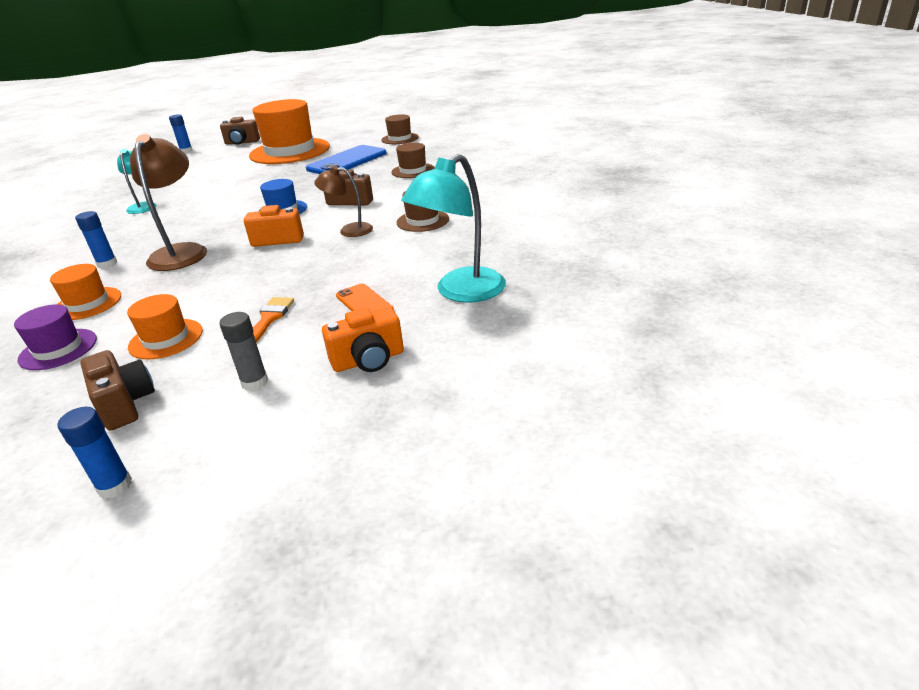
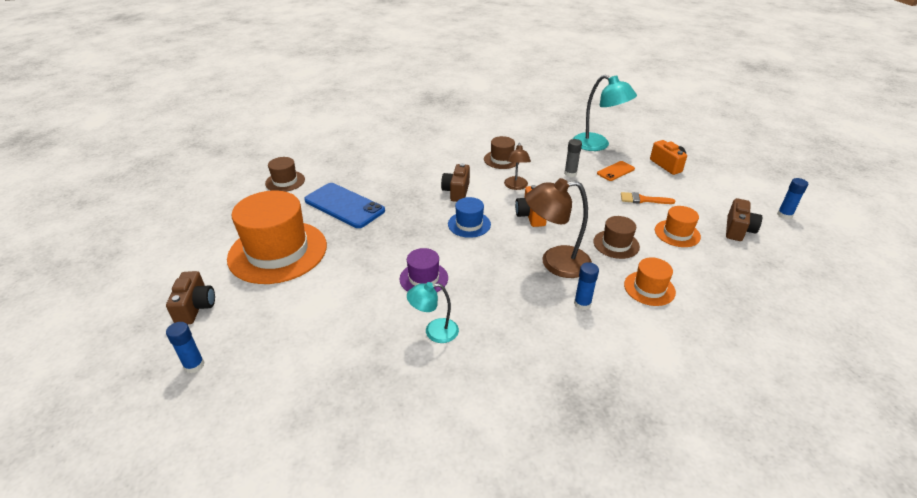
camera: 95 degrees left, 5 degrees up
(58, 349) = (708, 278): purple hat -> purple hat (423, 278)
(125, 404) = (738, 230): brown camera -> brown camera turned 150 degrees clockwise
(254, 382) = (699, 193): grey glue stick -> grey glue stick (570, 173)
(413, 171) = (392, 169): brown hat -> brown hat (616, 244)

